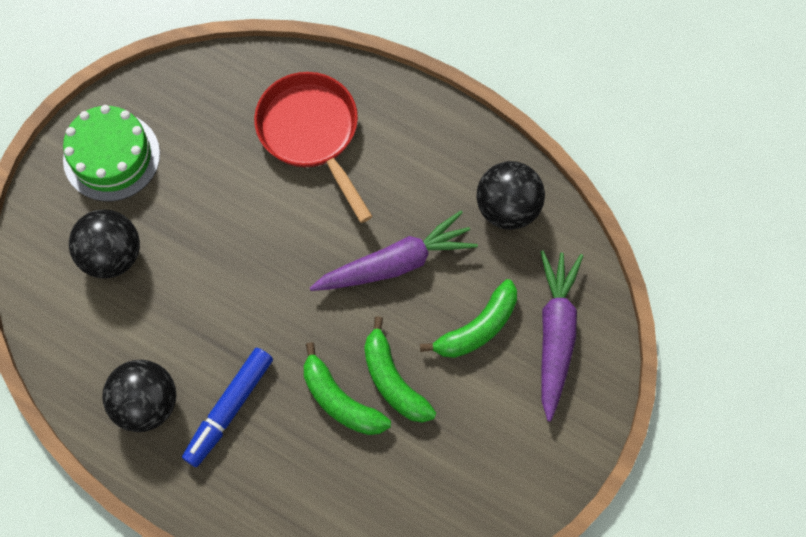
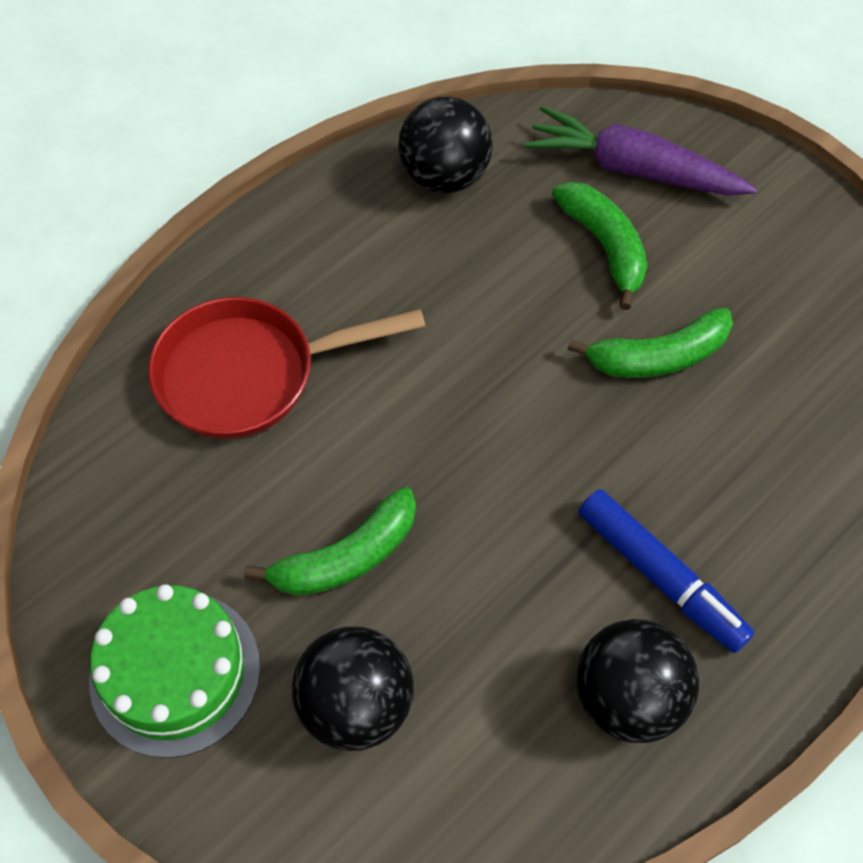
camera: 75 degrees left, 10 degrees down
(340, 401) = (676, 426): green banana -> green banana (347, 557)
(396, 263) = (486, 316): purple carrot -> none

